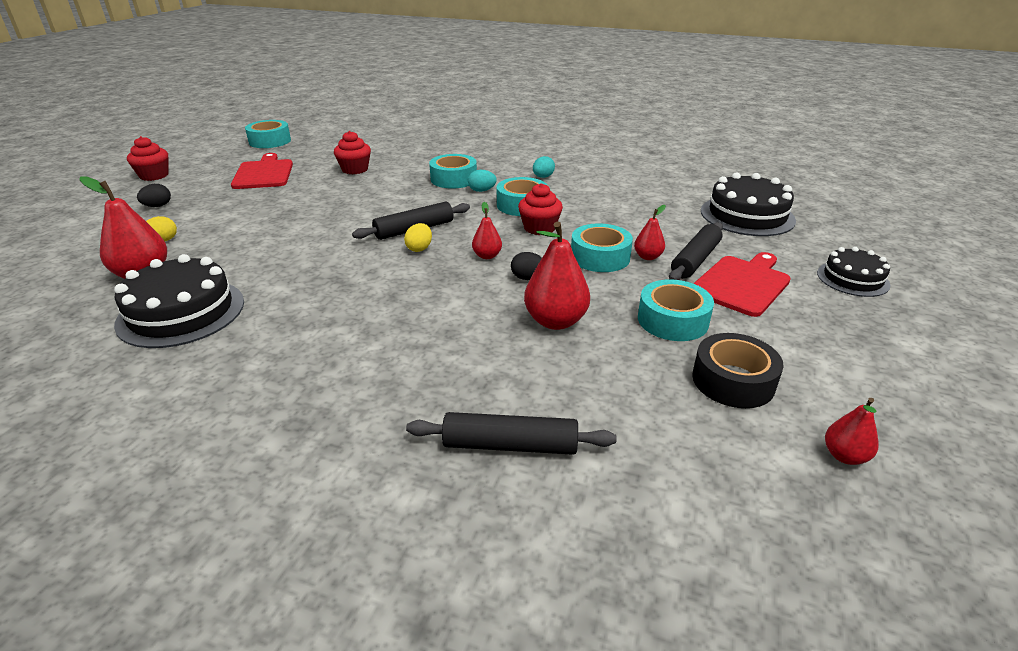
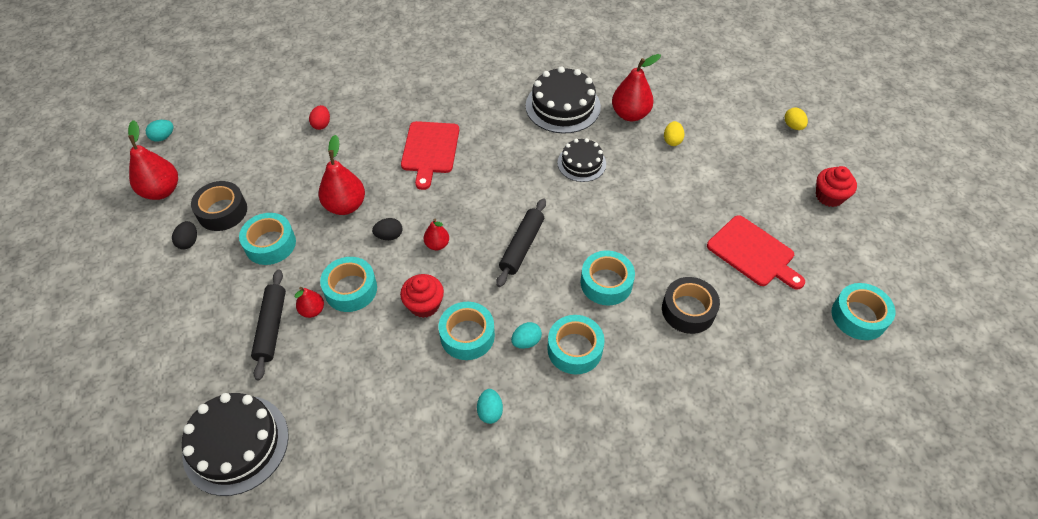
camera: 145 degrees right, 20 degrees up
(158, 206) = (745, 166): black egg -> black egg (189, 242)
(355, 169) = (688, 310): red cupcake -> black tape
(384, 194) = (606, 283): none -> turquoise tape
(419, 248) = (493, 226): yellow egg -> yellow egg (793, 126)
(510, 445) = (321, 124): black rolling pin -> red egg
(742, 284) = (227, 312): red cutting board -> red cutting board (430, 150)
(844, 456) = (161, 191): red pear -> red pear, size x1.82
(852, 279) = (135, 368): black cake -> black cake (581, 163)
(856, 583) = (163, 137): none -> turquoise egg

